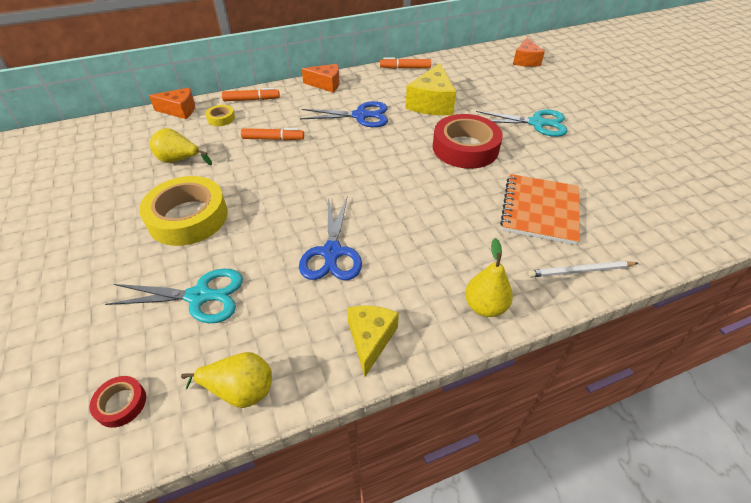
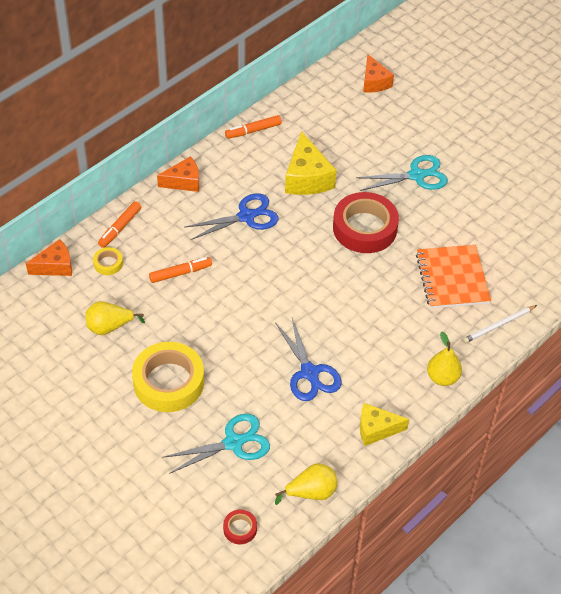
camera: 25 degrees left, 5 degrees up
(251, 99) = (120, 228): orange marker -> orange marker turned 150 degrees clockwise
(370, 339) = (376, 429): yellow cheese -> yellow cheese turned 75 degrees counterclockwise

